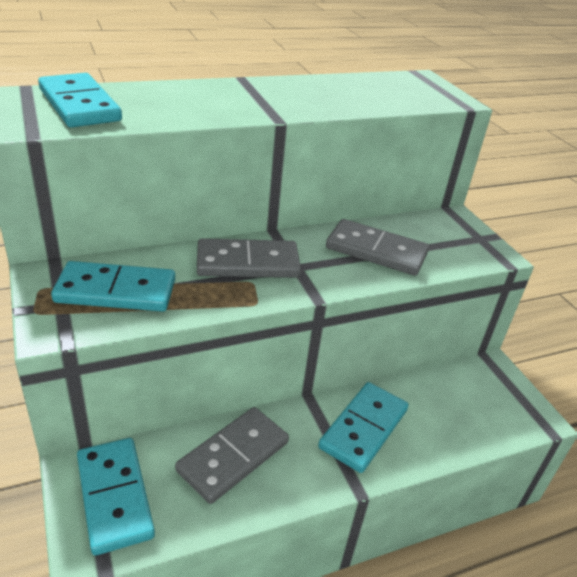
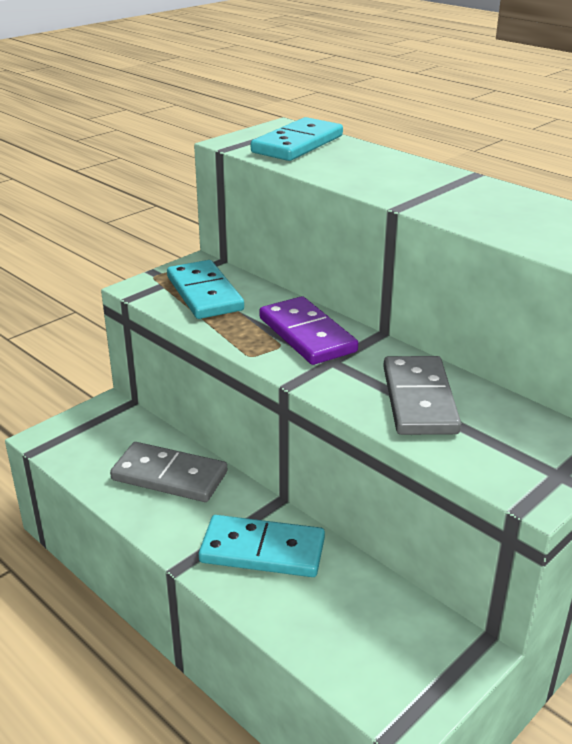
camera: 70 degrees right, 5 degrees down
(114, 496) = (94, 431): turquoise domino -> none
(248, 263) = (306, 335): grey domino -> purple domino

